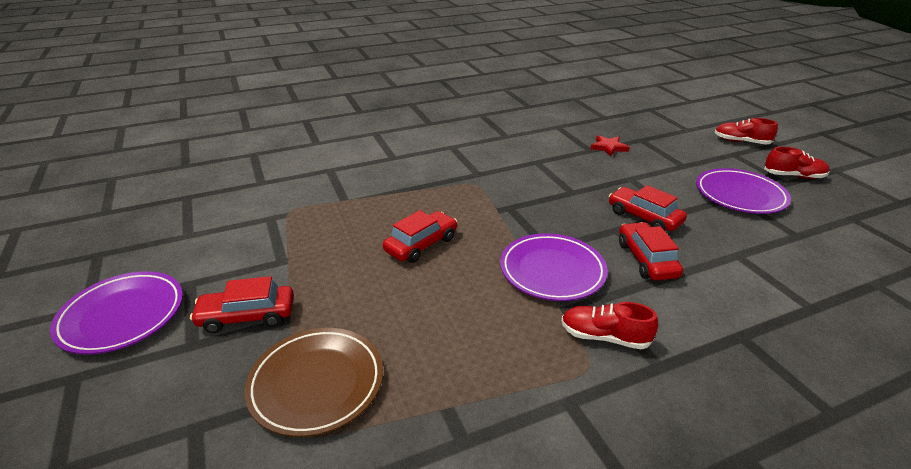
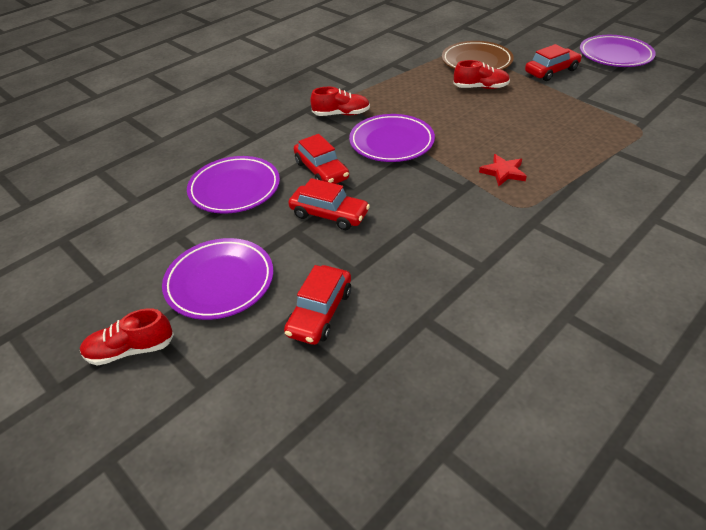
camera: 160 degrees right, 10 degrees up
(421, 244) = (503, 134): red car -> red car (320, 312)
(608, 147) = (401, 336): red star -> red star (503, 172)
(741, 142) = (178, 439): red shoe -> red shoe (480, 87)
(750, 266) = (234, 188): none -> purple plate

